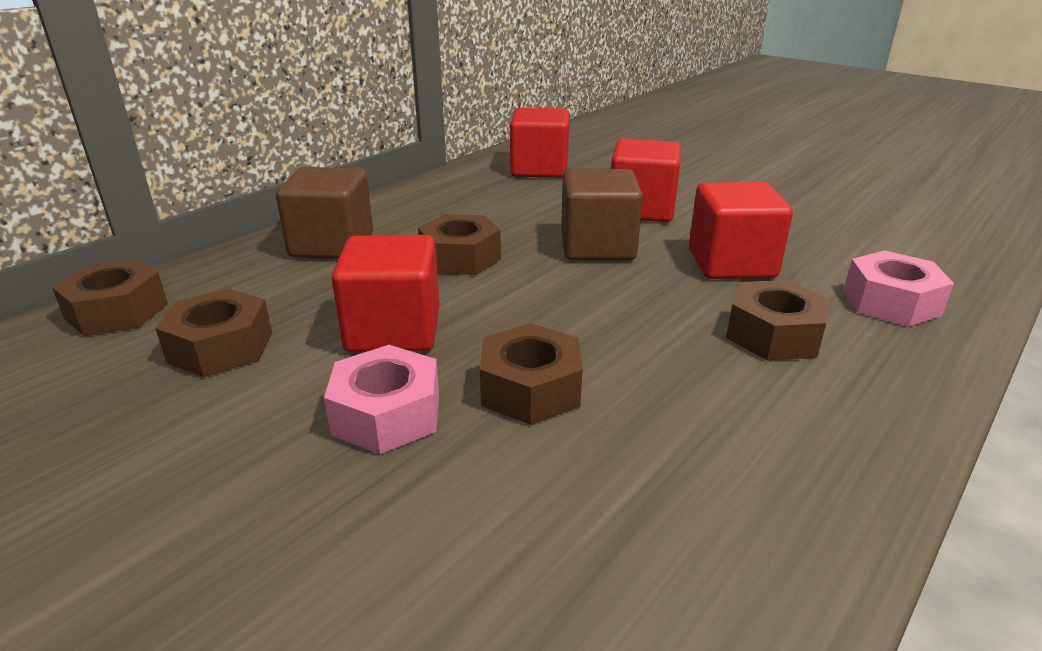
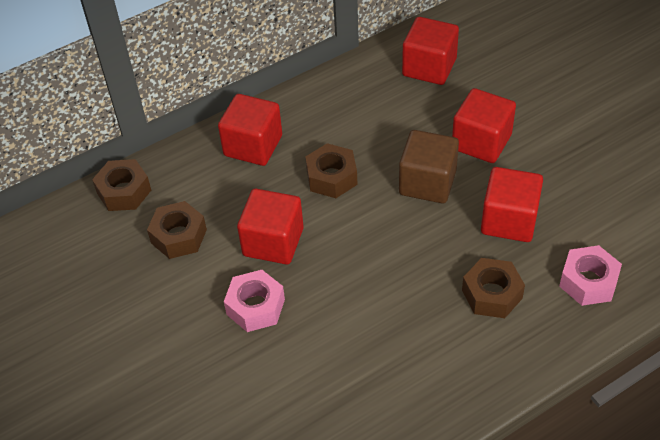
camera: 20 degrees right, 20 degrees up
(332, 245) = (253, 146): brown cube -> red cube
(530, 389) = (333, 305): brown nut -> none

